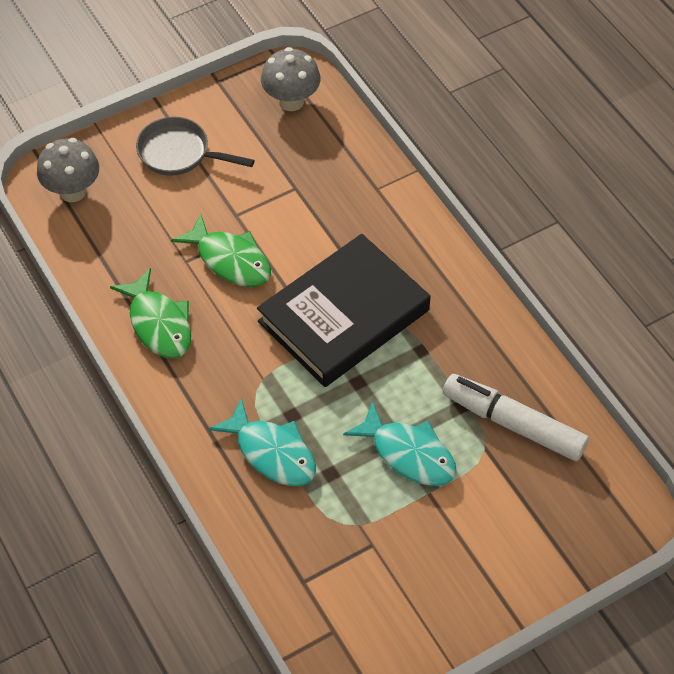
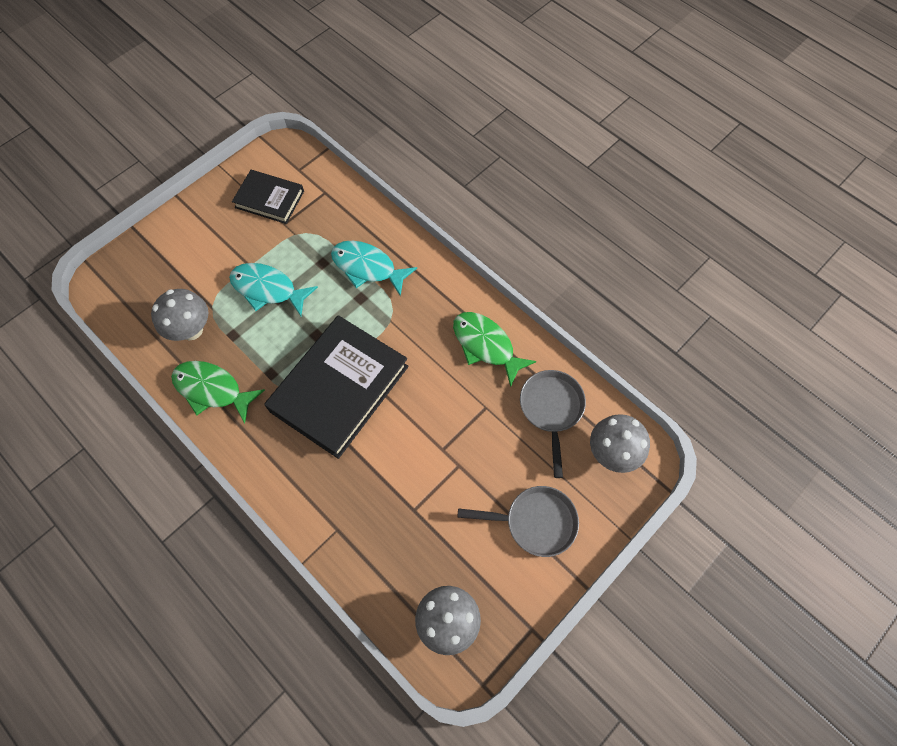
camera: 165 degrees right, 10 degrees up
(115, 243) = (551, 409): none -> grey pan
(230, 260) = (449, 417): green fish -> green fish (212, 390)
(386, 589) = (269, 199): none -> black book
(513, 424) = (191, 330): white marker -> grey mushroom

